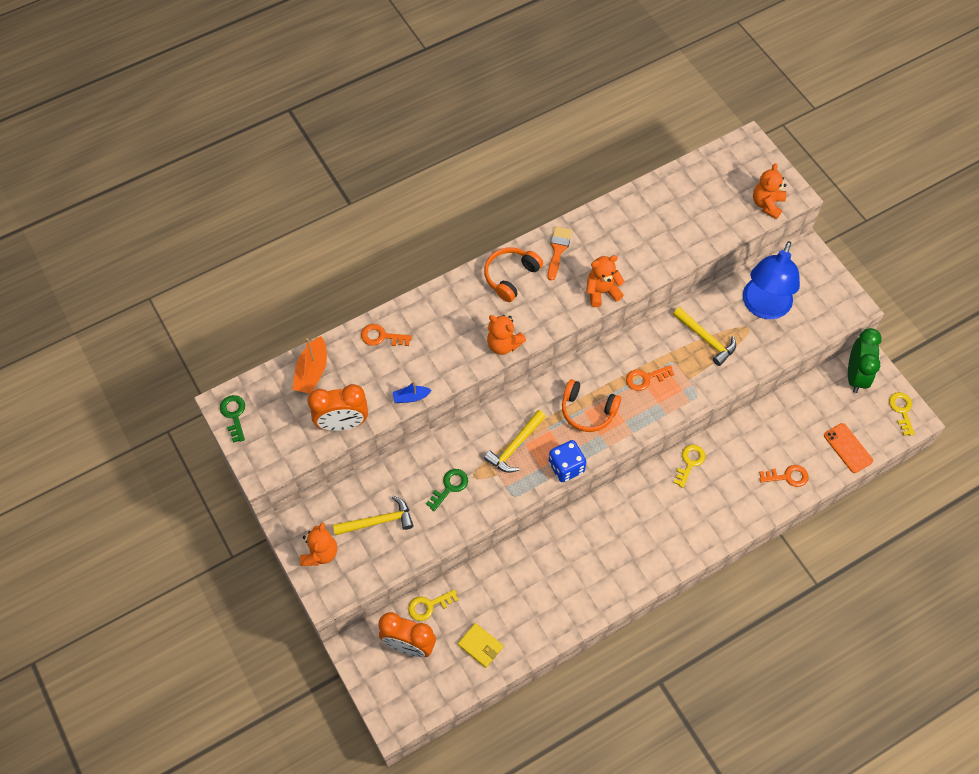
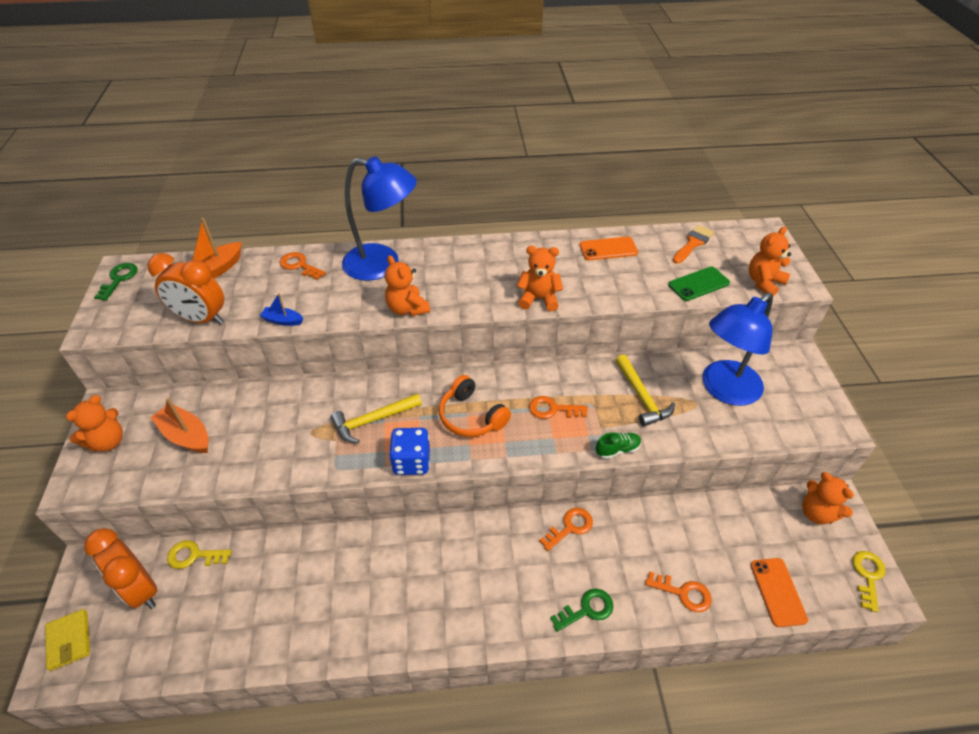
camera: 25 degrees right, 15 degrees down
(378, 521) = (186, 435): yellow hammer -> orange boat
(449, 487) = (279, 432): green key -> green key (587, 609)
(452, 307) = (382, 264): none -> blue lamp
(480, 646) = (210, 627): yellow wallet -> yellow wallet (69, 640)
(510, 276) = (455, 259): orange headphones -> none
(558, 249) = (517, 253): orange brush -> orange brush (693, 243)
(630, 214) = (608, 249): none -> orange phone
(690, 462) = (570, 527): yellow key -> orange key
(708, 393) = (617, 450): none -> green shoe
(718, 226) = (698, 284): none -> green phone
(855, 376) = (817, 513): green clock -> orange teddy bear

